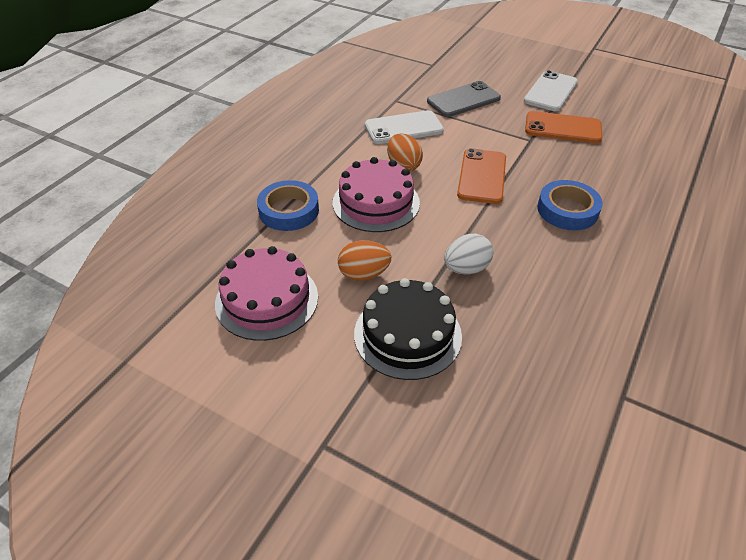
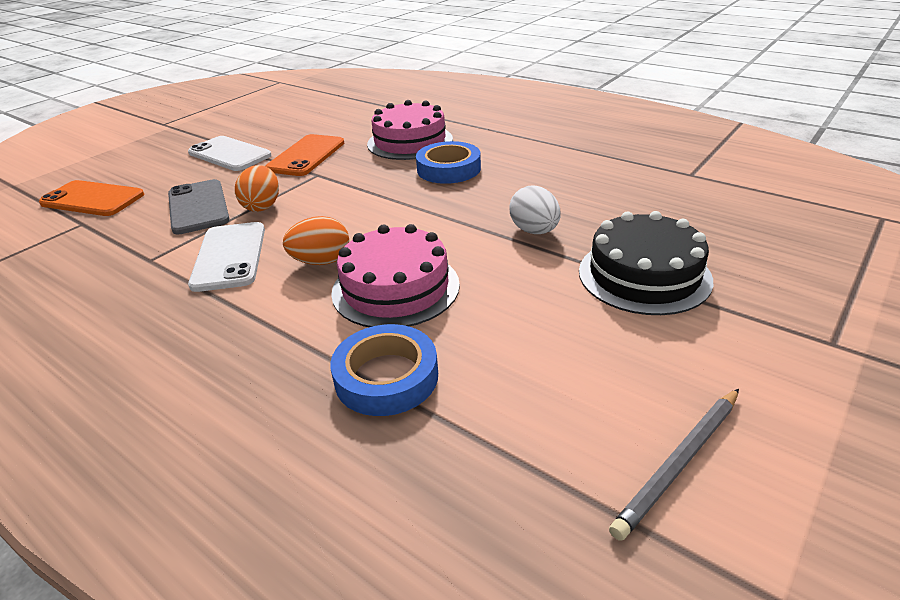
camera: 80 degrees left, 10 degrees down
(213, 332) = (679, 463): none -> grey pencil
(267, 300) = (598, 399): pink cake -> pink cake (410, 142)
(364, 274) = (542, 303): orange egg -> orange egg (262, 206)
(482, 176) = (372, 208): orange phone -> orange phone (92, 199)

